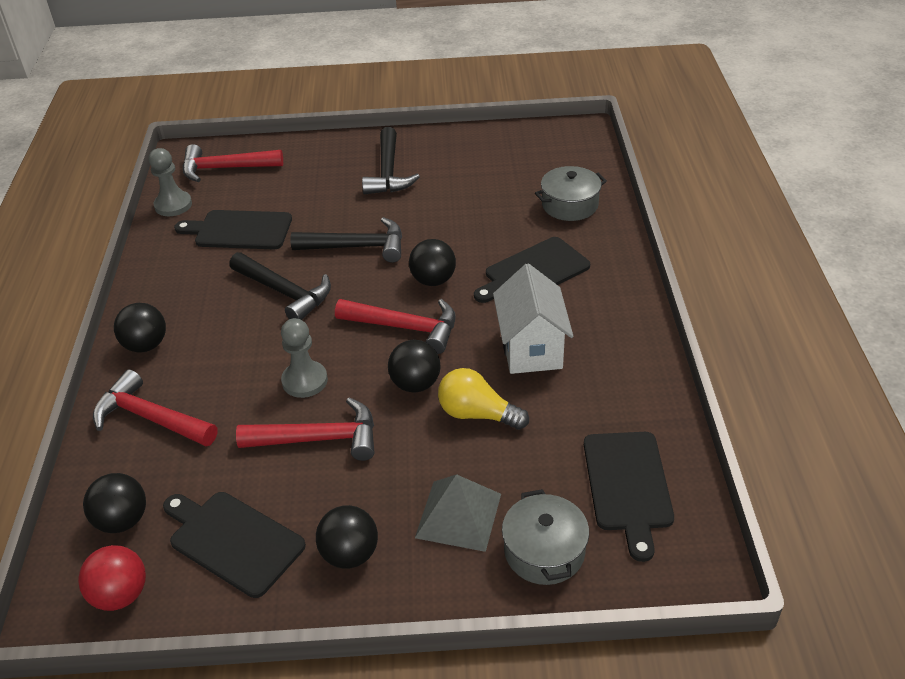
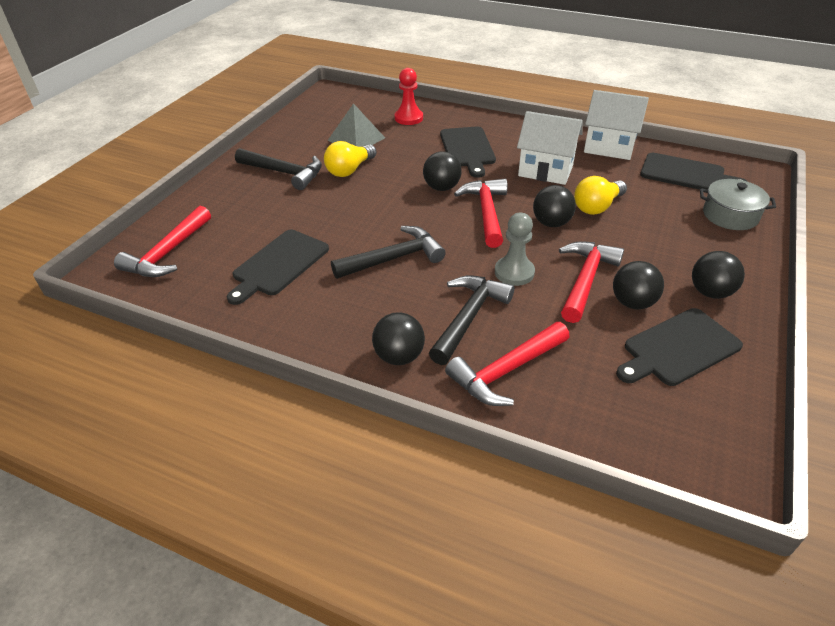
camera: 65 degrees left, 0 degrees up
(121, 595) = (720, 428): red ball -> none
(122, 520) = (631, 413): black ball -> black ball (632, 303)
(173, 205) = (189, 298): grey pawn -> none
(358, 247) = (368, 209): black hammer -> black hammer (469, 317)
(406, 327) = (486, 212): red hammer -> red hammer turned 45 degrees counterclockwise
(423, 208) = (349, 170): none -> yellow light bulb
(458, 515) = (689, 238): grey pyramid -> grey pyramid (356, 139)
(569, 205) = (408, 118): grey pot -> red pawn
(640, 391) = (609, 147): none -> white house

